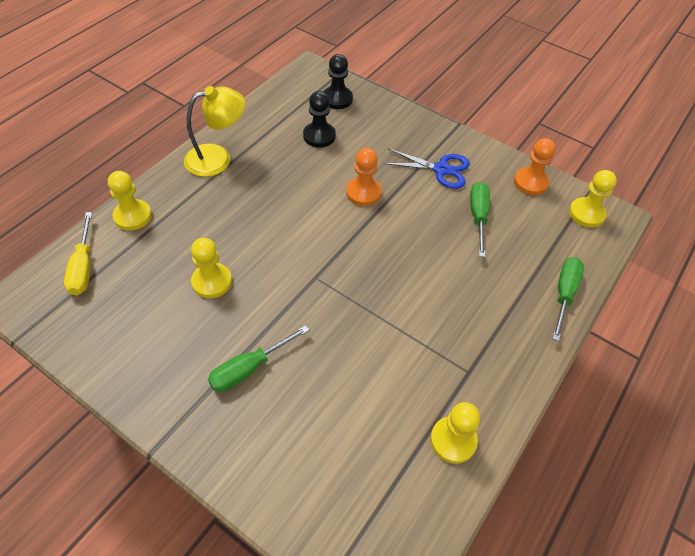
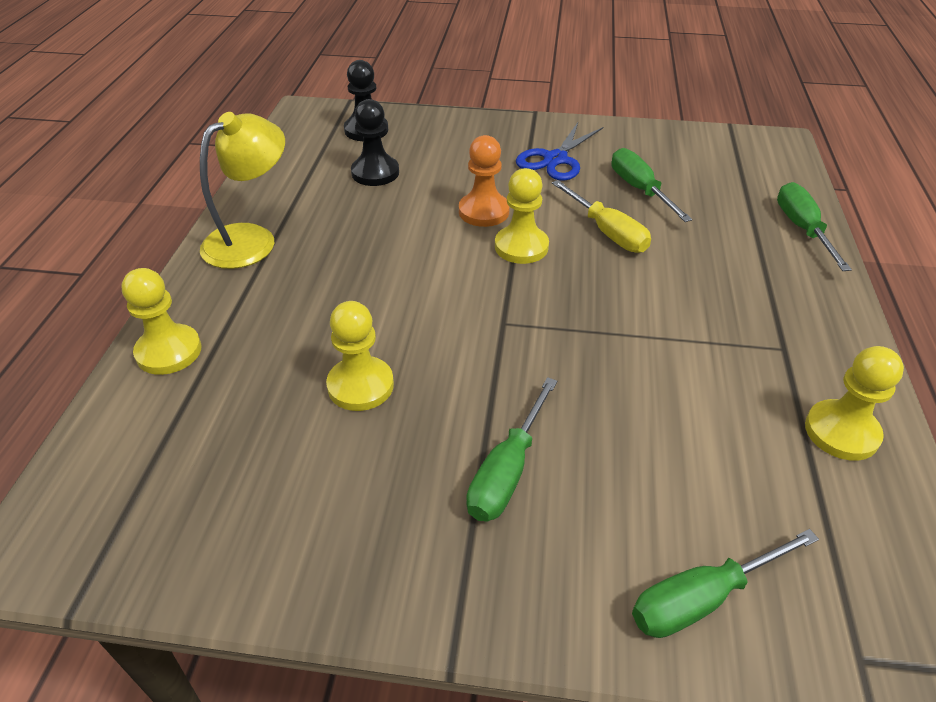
camera: 25 degrees left, 10 degrees down
(83, 267) = (131, 450): yellow screwdriver -> yellow screwdriver (607, 232)
(291, 487) = (702, 599): none -> green screwdriver
(441, 169) = (555, 159): blue scissors -> blue scissors turned 135 degrees clockwise
(530, 182) = (664, 140): orange pawn -> none
(586, 213) = (748, 149): yellow pawn -> yellow pawn (521, 247)

